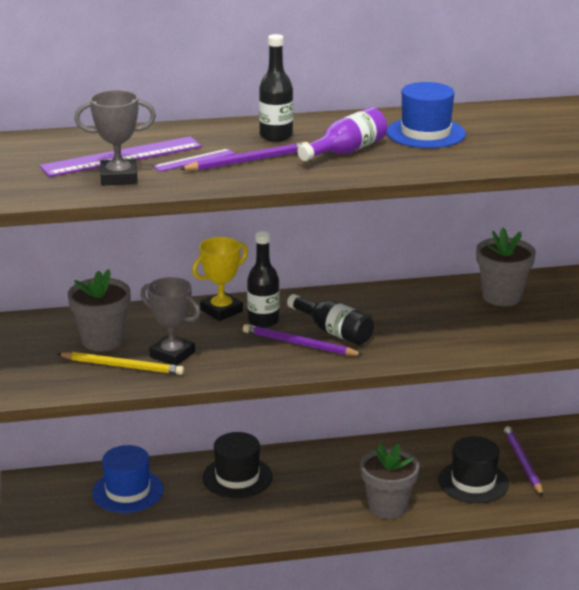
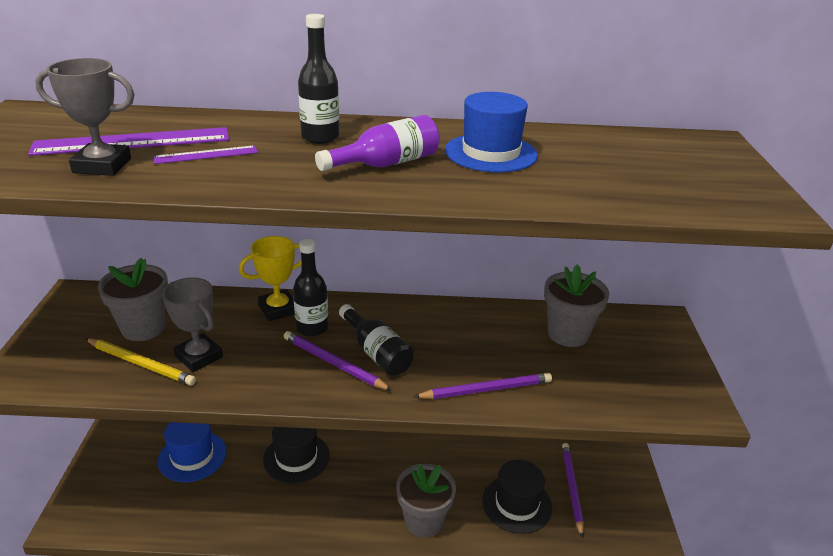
camera: 10 degrees right, 5 degrees up
(248, 161) = (265, 163): purple pencil -> purple pencil (486, 389)

